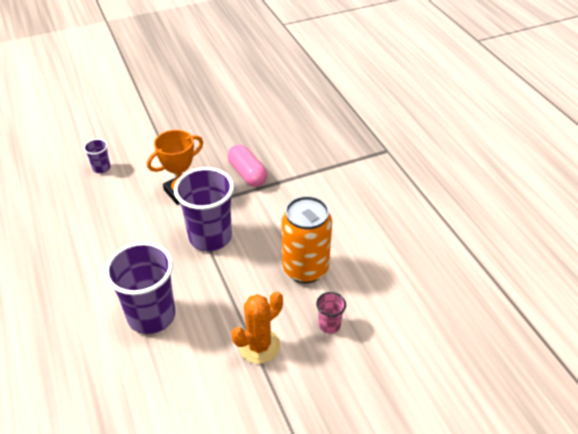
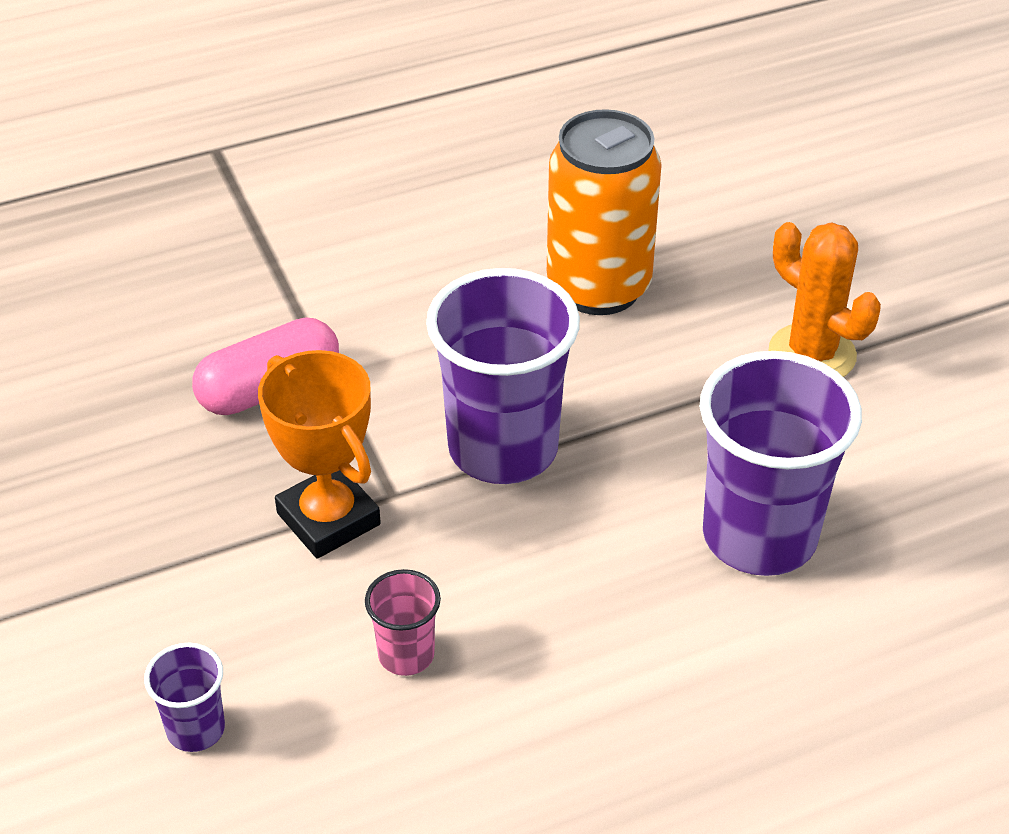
camera: 90 degrees left, 0 degrees up
(329, 325) = (744, 256): pink cup -> pink cup (406, 655)

